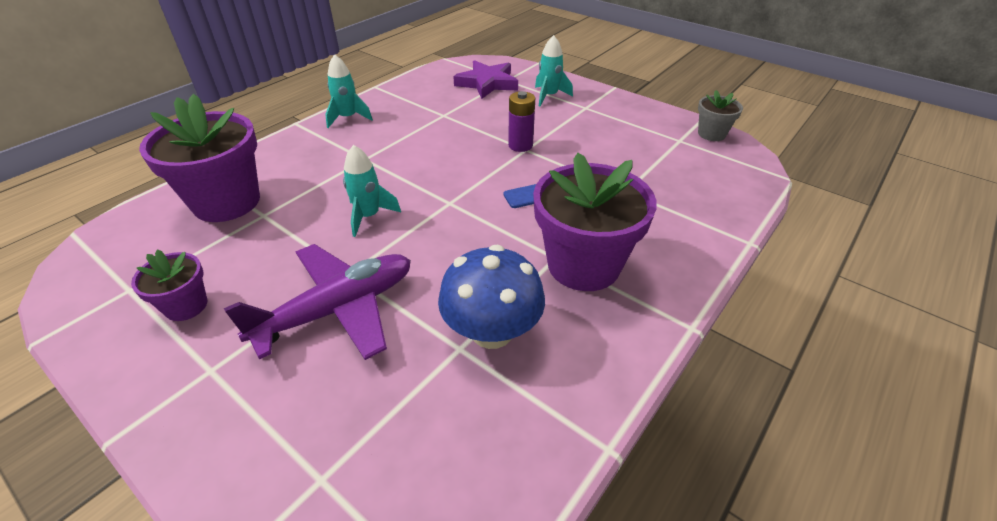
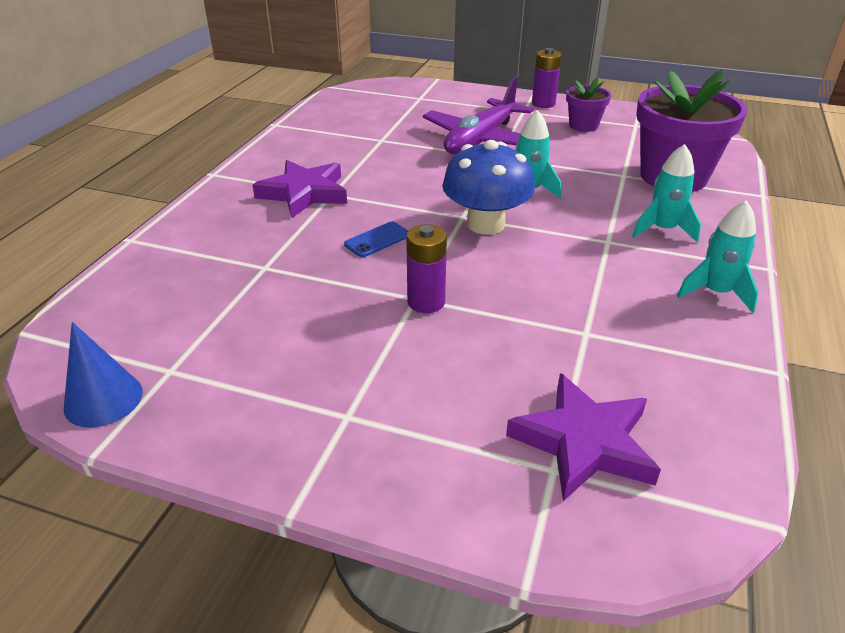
camera: 160 degrees right, 5 degrees down
(158, 383) = (543, 103): none -> purple battery
(492, 331) = (364, 149): blue mushroom -> blue mushroom (485, 224)
(549, 96) = (431, 432): turquoise rocket -> turquoise rocket (662, 230)
(583, 265) = (304, 193): purple flower pot -> purple star
(711, 134) = (103, 399): grey flower pot -> blue cone

